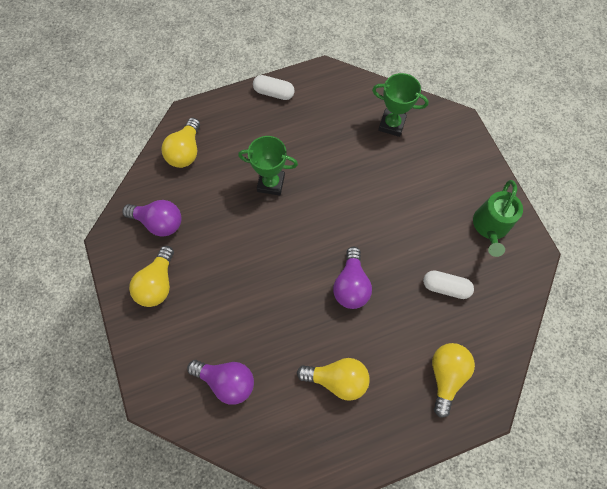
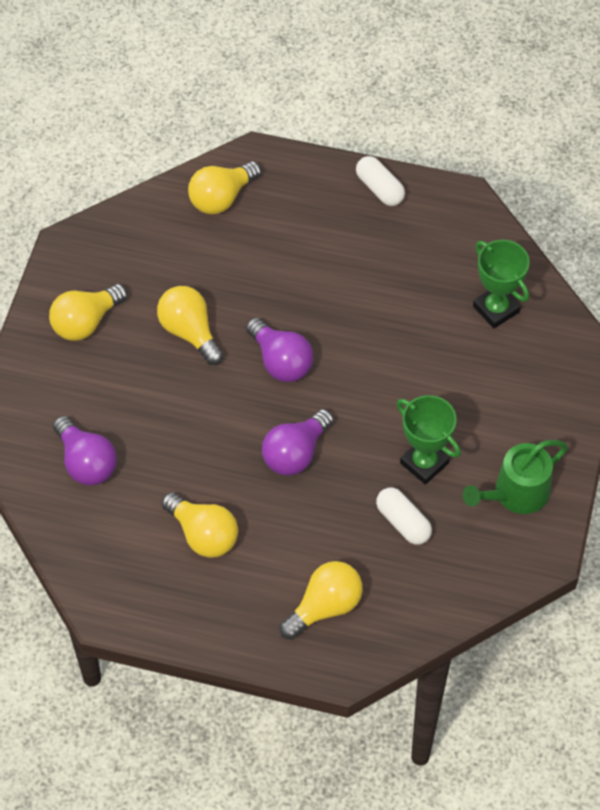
camera: 35 degrees right, 10 degrees down
(159, 222) = (134, 259): purple light bulb -> purple light bulb (281, 361)
(229, 248) = (190, 332): none -> yellow light bulb
(271, 183) = (292, 290): green trophy -> green trophy (424, 463)

